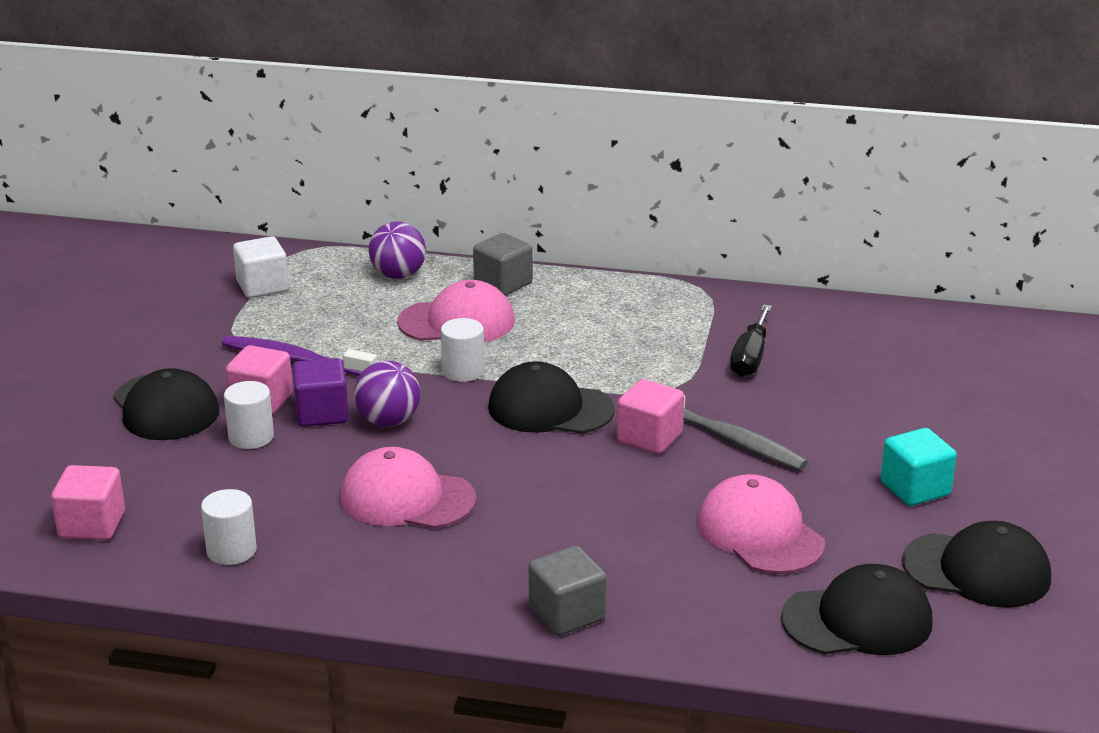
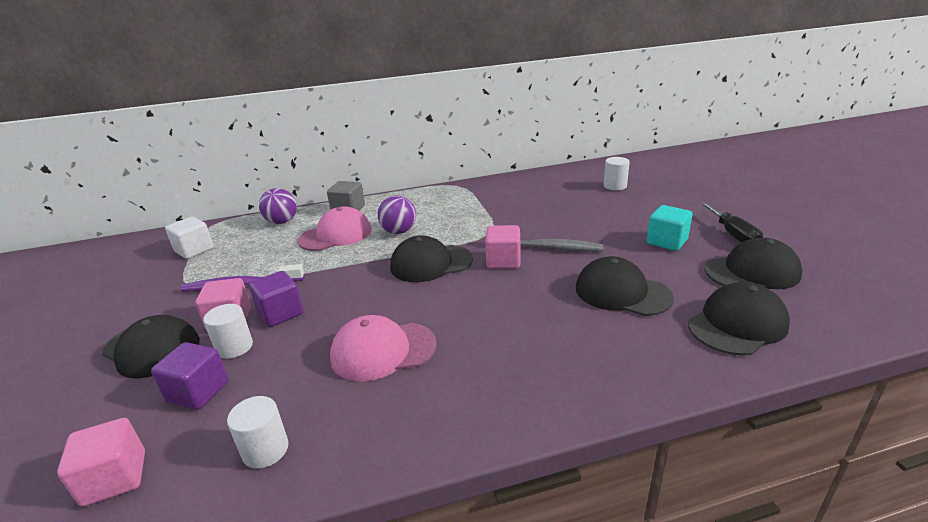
camera: 25 degrees left, 0 degrees up
(193, 473) = (198, 392): none -> purple cube
(388, 421) = (332, 303): purple ball -> purple ball (399, 231)
(463, 371) = (360, 259): white cylinder -> white cylinder (615, 186)
(567, 614) = (568, 395): grey cube -> none
(750, 358) = (513, 207): black screwdriver -> black screwdriver (733, 235)
(760, 533) = (622, 292): pink cap -> black cap

